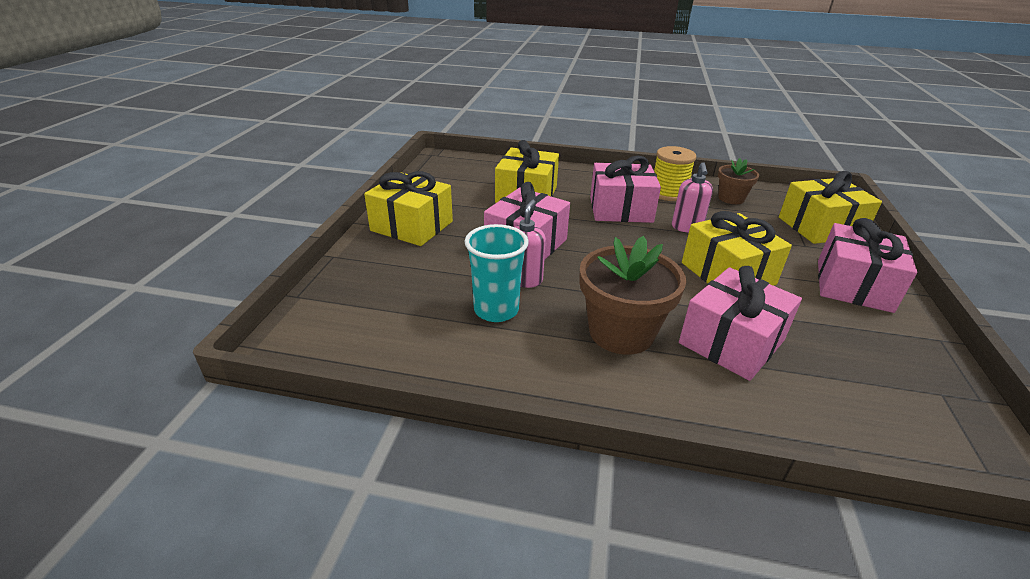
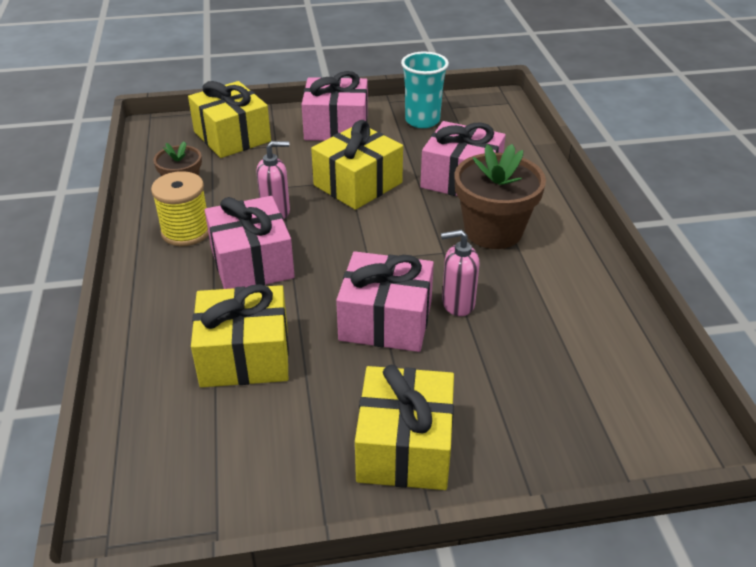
camera: 110 degrees left, 5 degrees up
(496, 310) = (522, 309): turquoise cup -> turquoise cup (422, 121)

